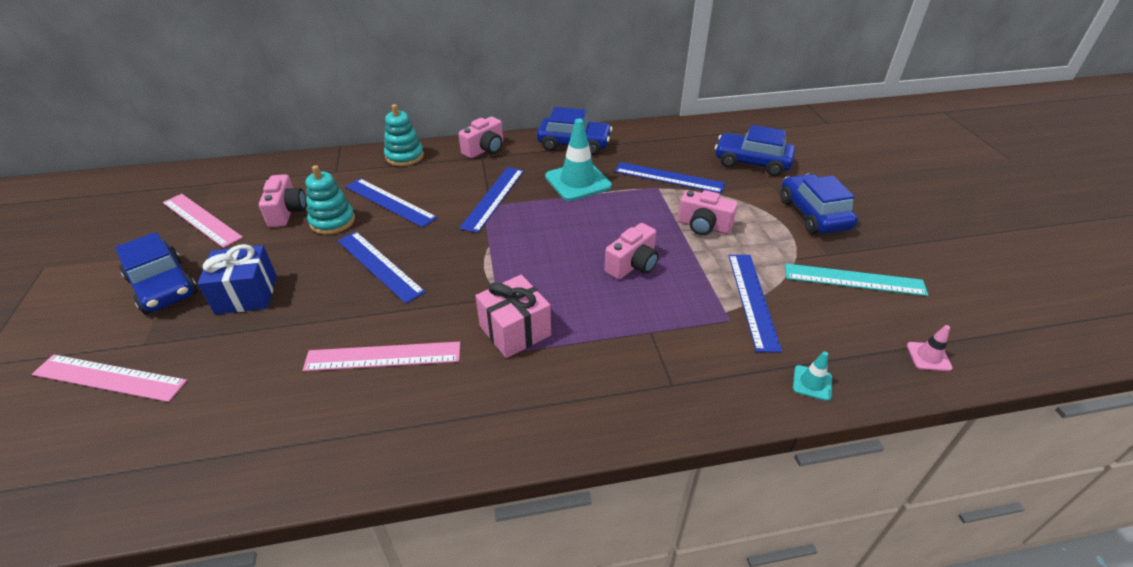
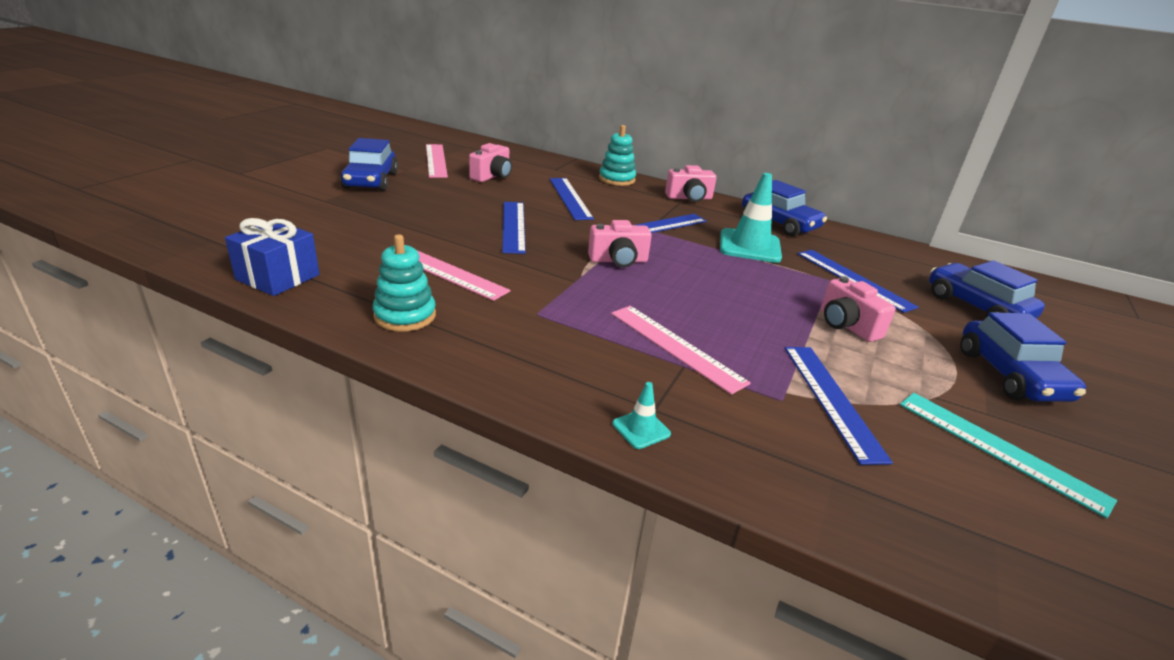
camera: 35 degrees right, 10 degrees down
(109, 378) = (286, 206): pink ruler -> pink ruler (675, 347)
(246, 294) = (410, 204): blue gift -> blue gift (278, 277)
(332, 221) = (515, 192): turquoise stacking toy -> turquoise stacking toy (405, 316)
(515, 330) = (562, 305): pink gift -> none
(632, 265) = (729, 317): pink camera -> pink camera (618, 260)
(753, 300) = (832, 399): blue ruler -> blue ruler turned 45 degrees counterclockwise
(812, 383) = (818, 495): turquoise traffic cone -> turquoise traffic cone (641, 429)
(813, 214) = (1010, 375): blue car -> blue car turned 150 degrees clockwise
(928, 356) = (1029, 568): pink traffic cone -> none

